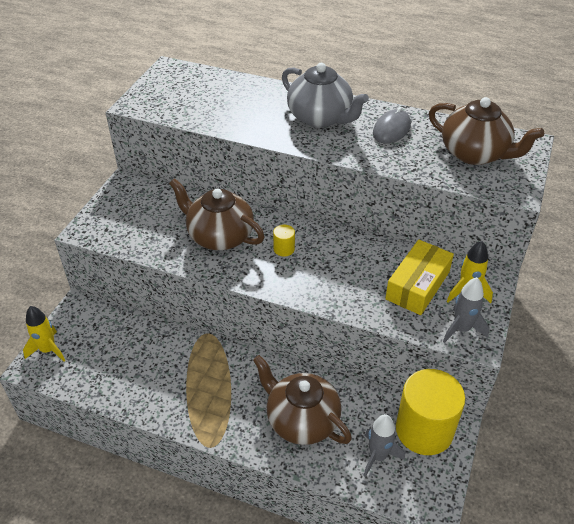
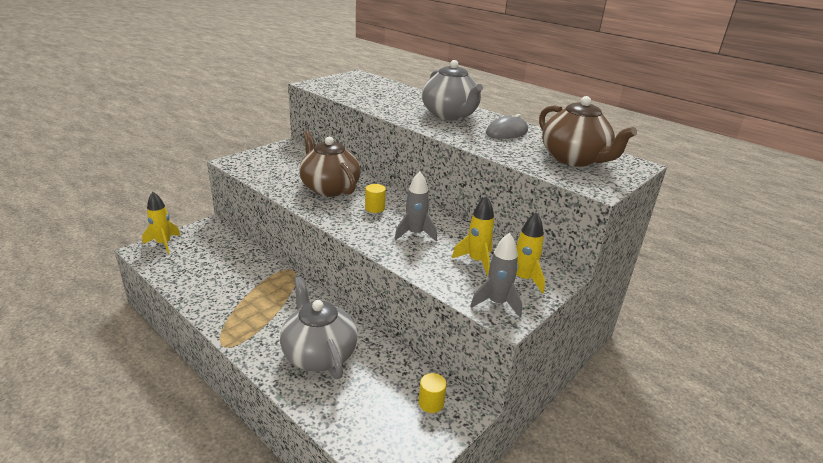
camera: 20 degrees right, 15 degrees down
(301, 420) = (319, 354): brown teapot -> grey teapot
(378, 456) = (368, 408): grey rocket -> grey rocket (415, 234)
(417, 285) = (476, 261): yellow box -> yellow rocket
(424, 430) = (431, 403): yellow cylinder -> yellow cylinder, size x0.40

